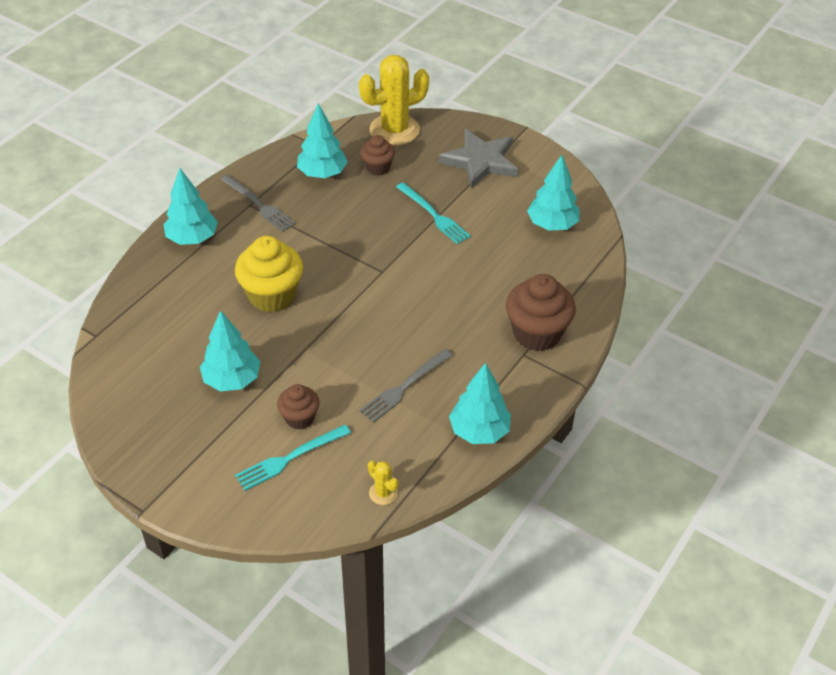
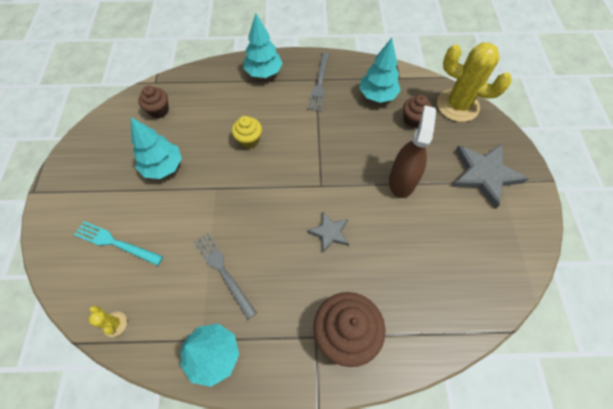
camera: 55 degrees right, 15 degrees up
(272, 295) = (249, 140): yellow cupcake -> yellow cupcake, size x0.57
(299, 418) = (154, 225): brown cupcake -> brown cupcake (159, 111)
(383, 493) = (115, 324): yellow cactus -> yellow cactus turned 60 degrees counterclockwise
(404, 387) = (223, 271): grey fork -> grey fork turned 45 degrees clockwise
(433, 215) = (402, 181): turquoise fork -> brown spray bottle
(437, 292) = (329, 232): none -> grey star
(552, 224) = (470, 267): turquoise tree -> none

